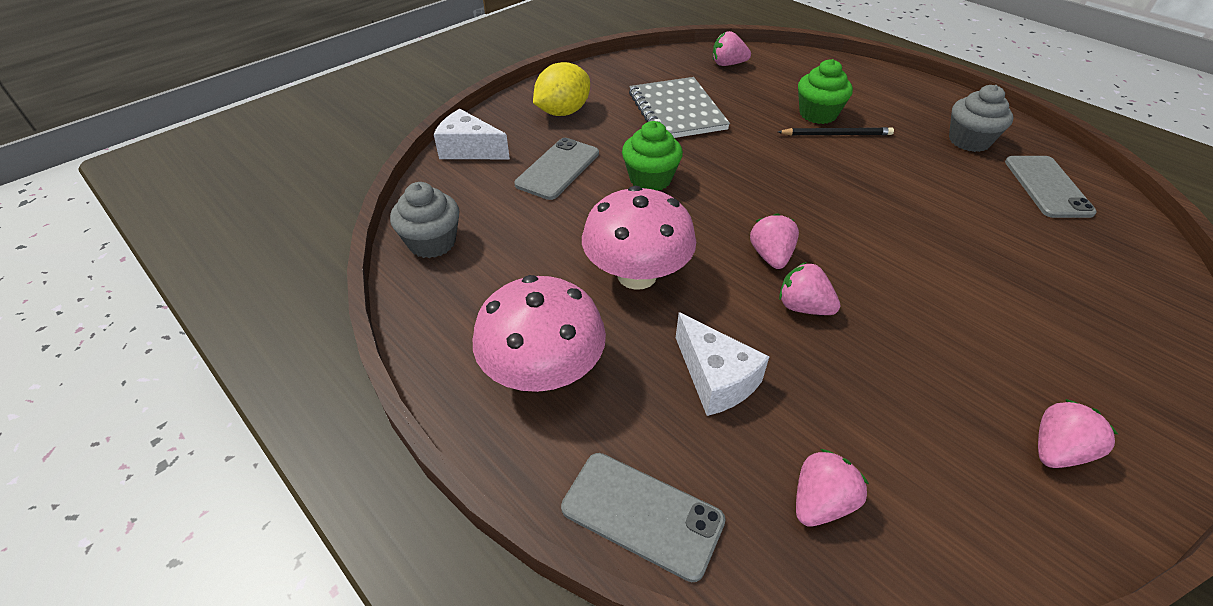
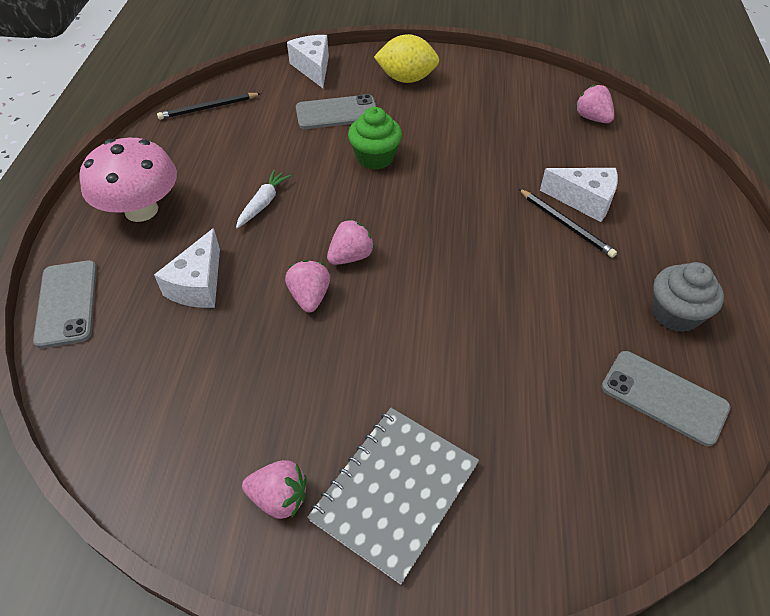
camera: 50 degrees right, 5 degrees up
(432, 242) = (208, 108): grey cupcake -> black pencil
(637, 275) = (263, 203): pink mushroom -> white carrot
(677, 111) = (481, 126): grey notebook -> grey notebook (395, 492)
(818, 114) = (584, 201): green cupcake -> white cheese
(820, 502) = (131, 379): pink strawberry -> none
(1047, 187) = (664, 397): grey phone -> grey phone turned 75 degrees clockwise

